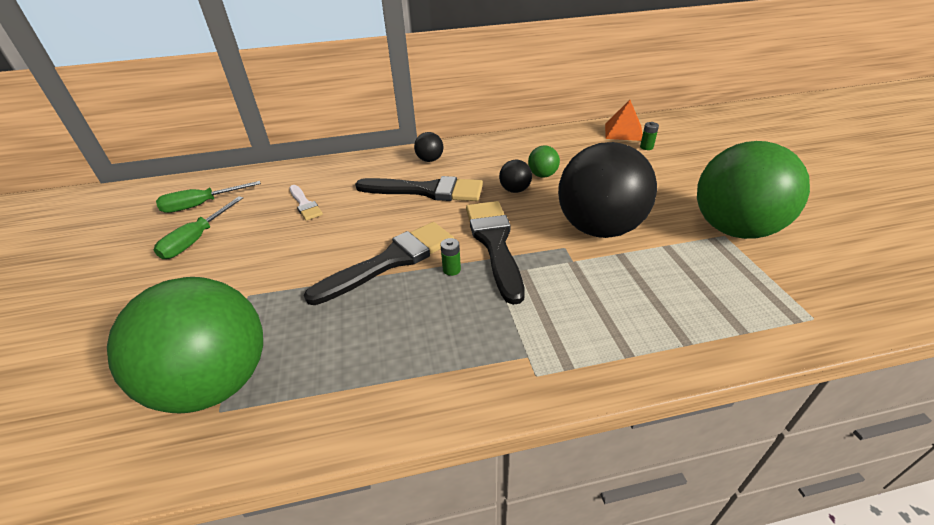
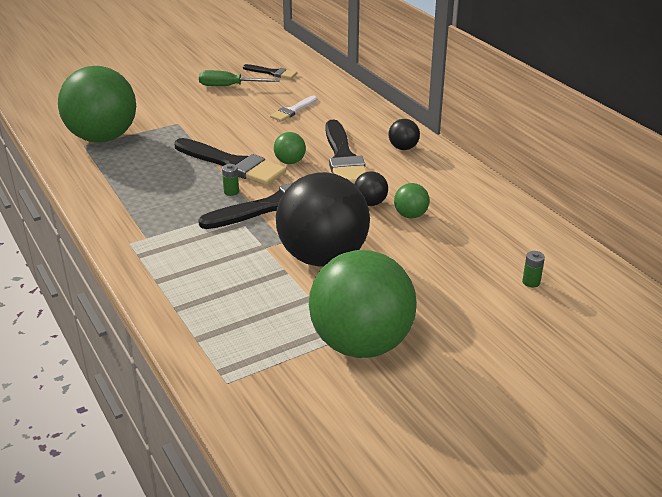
camera: 70 degrees right, 5 degrees down
(201, 205) = (272, 73): green screwdriver -> black brush
(412, 222) = (290, 162): none -> green ball
(623, 132) = (566, 262): orange pyramid -> none

